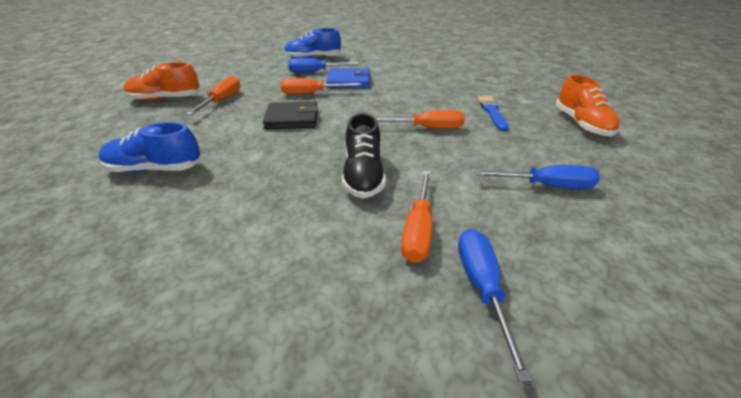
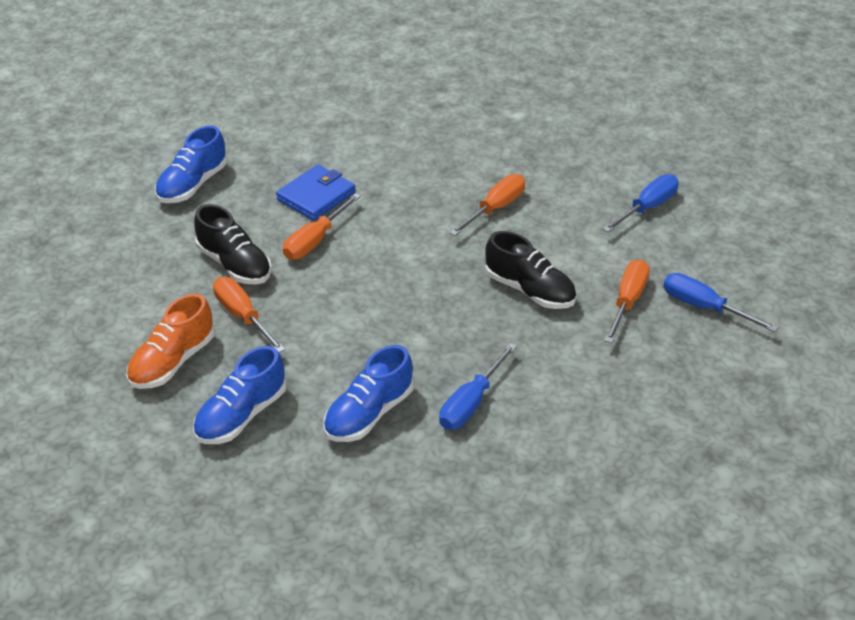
camera: 50 degrees left, 5 degrees up
(127, 131) = (241, 415): none -> blue shoe
(264, 85) = (234, 265): none -> black shoe
(292, 119) = (365, 283): black wallet -> none
(315, 72) = (248, 207): blue screwdriver -> blue screwdriver (471, 403)
(418, 230) = (627, 301): orange screwdriver -> orange screwdriver turned 120 degrees counterclockwise
(492, 112) = (513, 151): blue brush -> none
(581, 124) = (594, 120): orange shoe -> none

